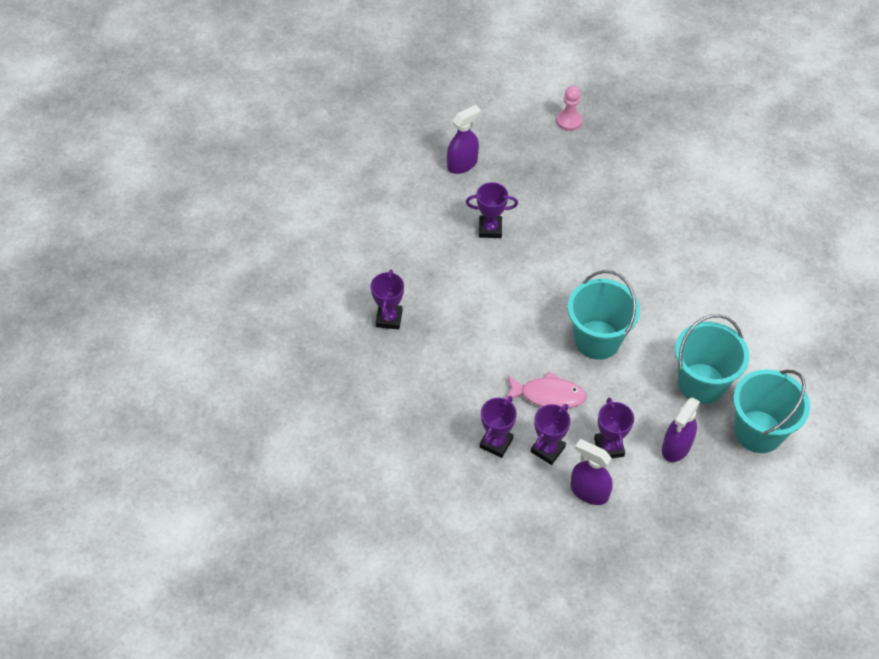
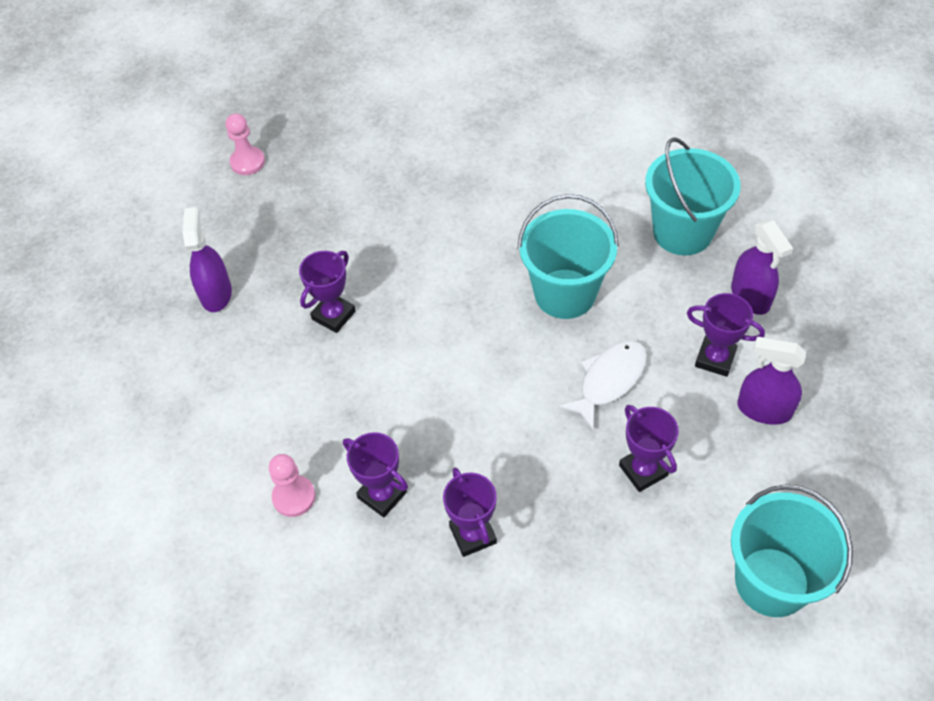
camera: 55 degrees left, 0 degrees up
(359, 278) = (294, 497): none -> pink pawn
(548, 395) = (609, 381): pink fish -> white fish
(548, 449) = (684, 421): purple trophy -> purple trophy (473, 534)
(589, 491) = (764, 409): purple spray bottle -> purple spray bottle turned 45 degrees clockwise
(758, 431) = (771, 217): turquoise bucket -> turquoise bucket (772, 581)

